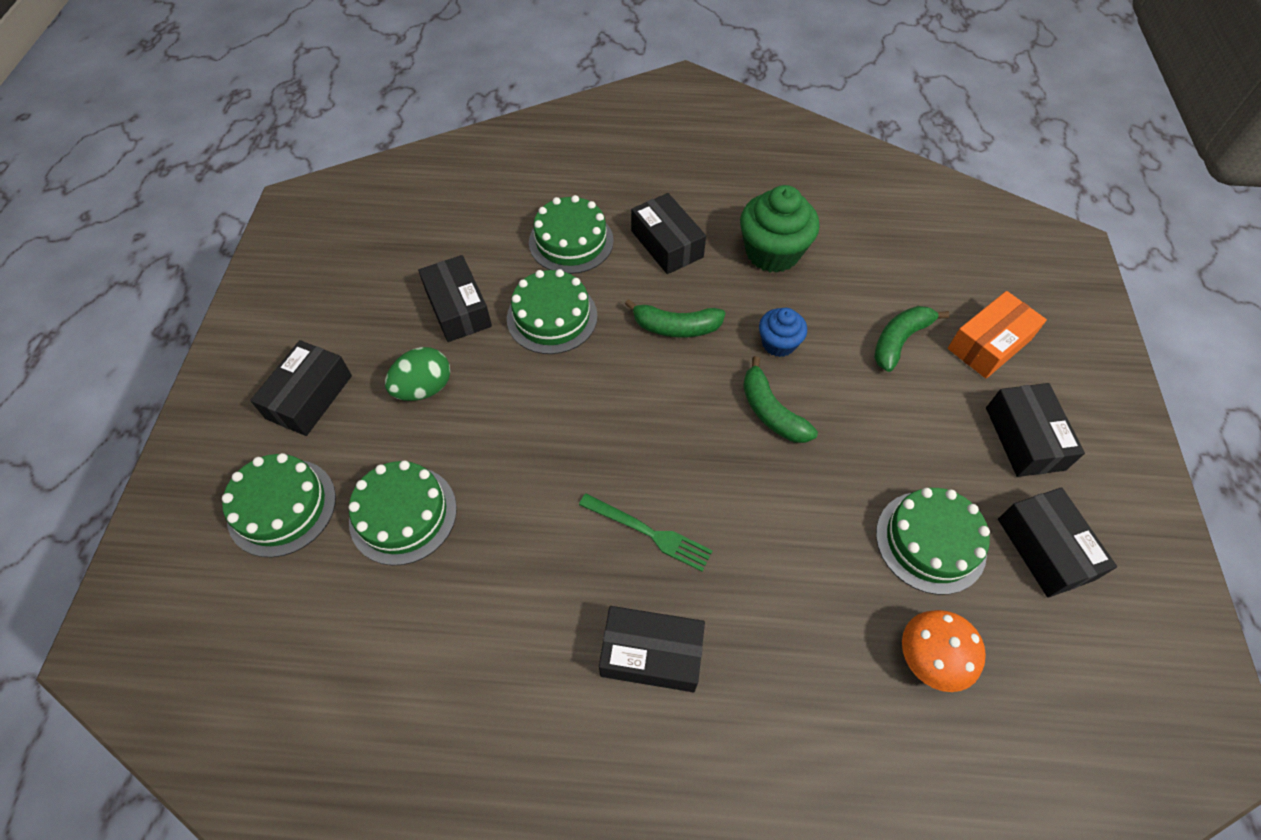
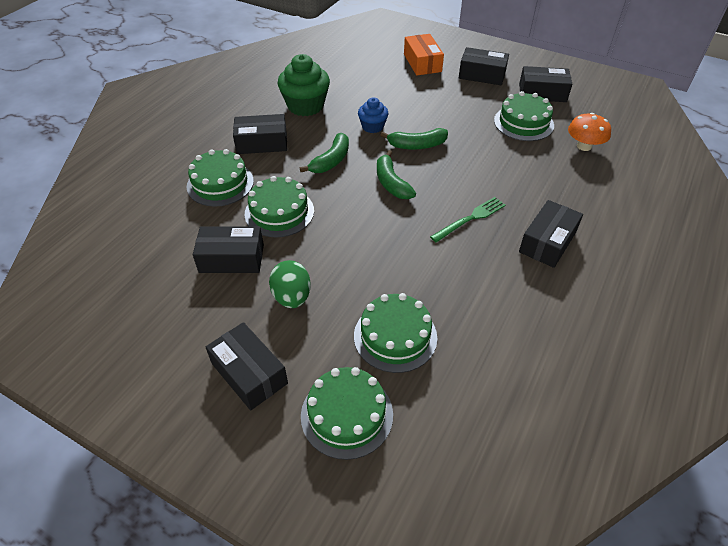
camera: 65 degrees left, 10 degrees down
(899, 341) = (401, 87): green banana -> green banana (391, 183)

